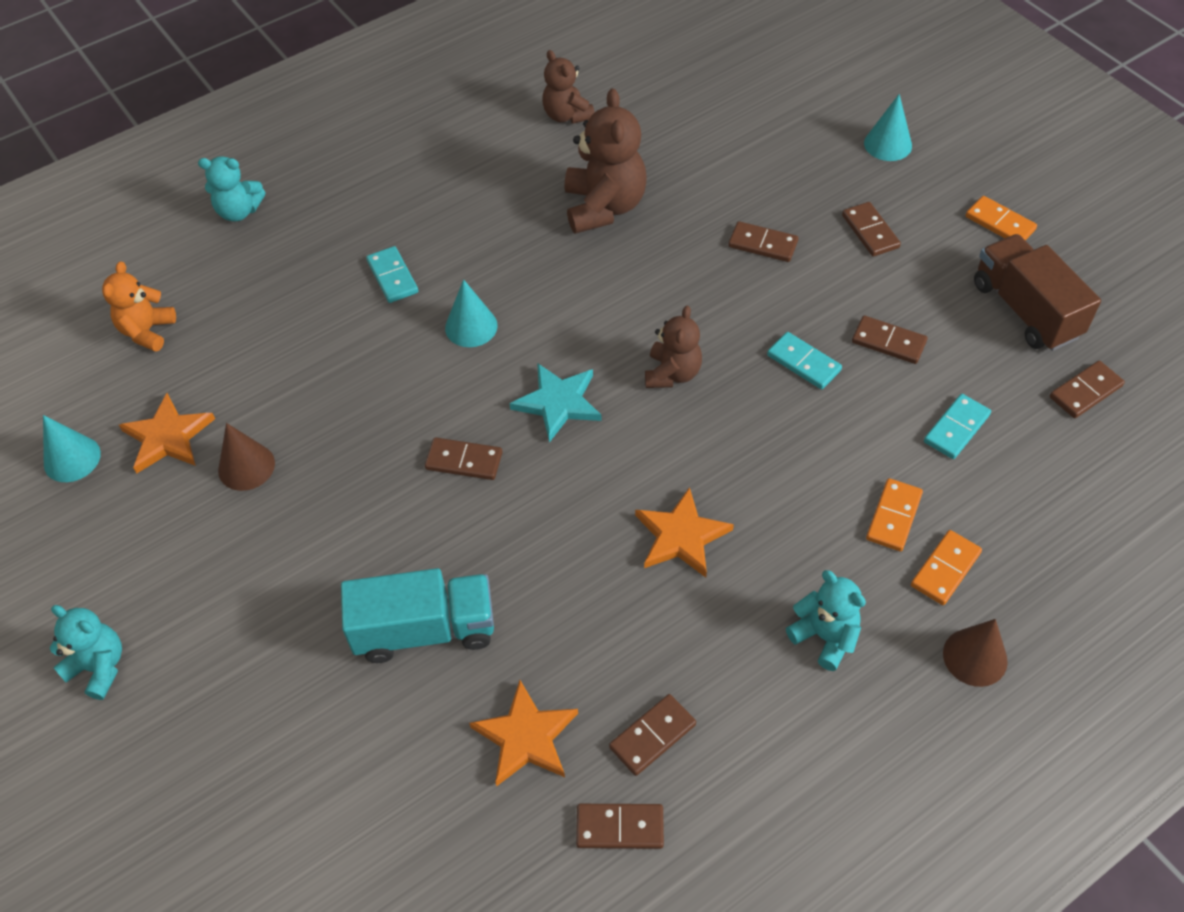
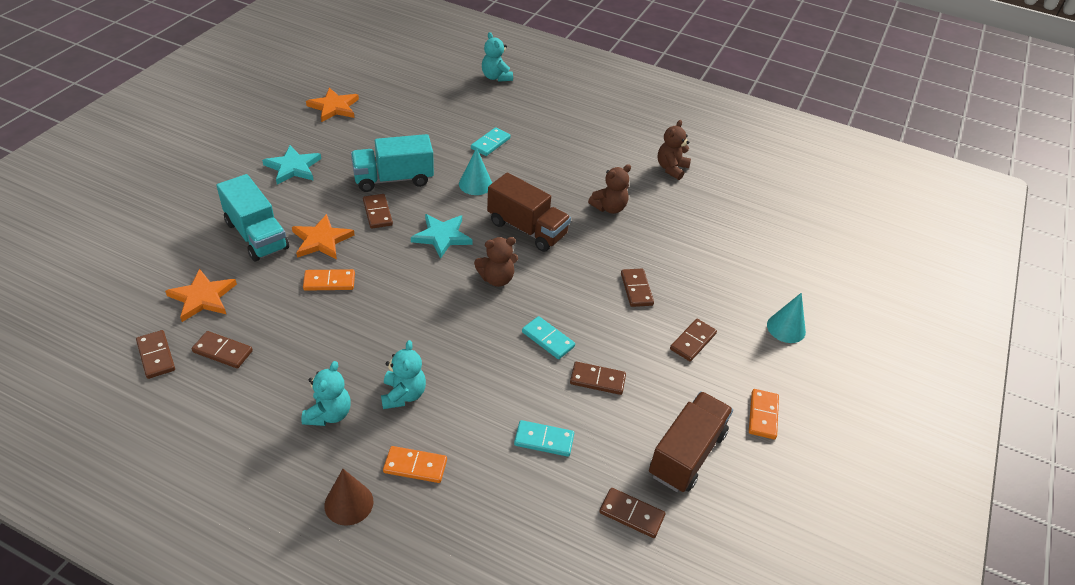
camera: 55 degrees right, 10 degrees down
(72, 458) = (304, 84): turquoise cone -> none
(99, 667) = (188, 135): turquoise teddy bear -> turquoise teddy bear (403, 395)
(147, 331) = (396, 77): orange teddy bear -> none
(246, 466) = (330, 138): brown cone -> none
(288, 537) = (293, 167): none -> turquoise star
(399, 417) = (393, 179): none -> turquoise truck
(596, 306) = (527, 229): none -> brown truck
(604, 207) = (609, 208): brown teddy bear -> brown teddy bear, size x0.61
(681, 536) = (372, 321): orange star -> orange star (321, 240)
(803, 363) = (548, 339): turquoise domino -> turquoise domino turned 60 degrees counterclockwise
(888, 342) = (597, 380): brown domino -> brown domino turned 75 degrees counterclockwise
(894, 517) = (445, 424): orange domino -> orange domino (329, 282)

